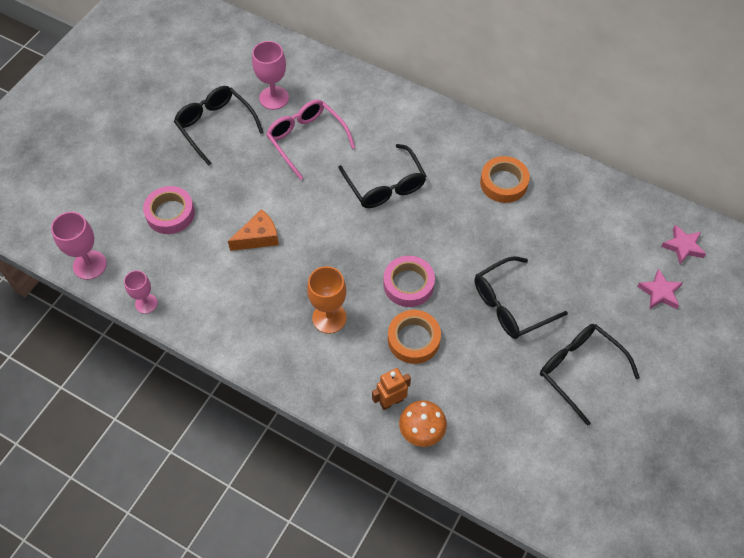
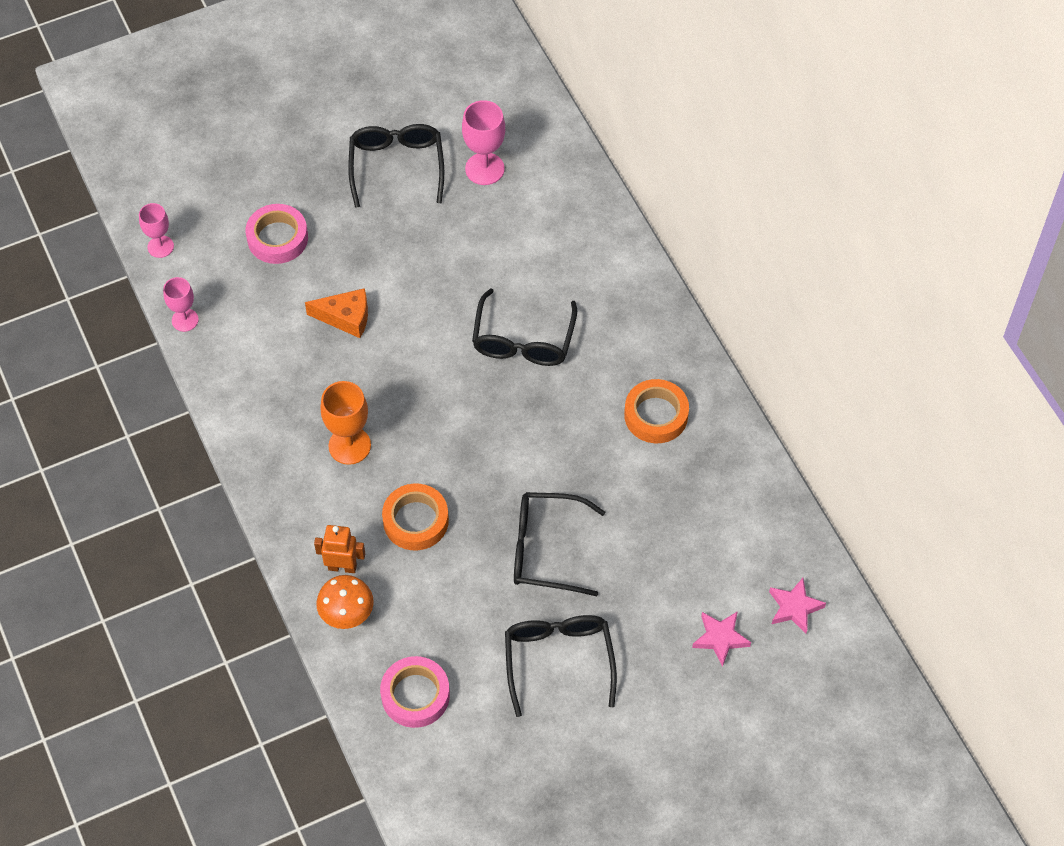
camera: 35 degrees right, 0 degrees up
(90, 265) = (160, 246): pink goblet -> pink goblet, size x0.65
(306, 139) = (481, 238): pink glasses -> none
(408, 284) = (458, 461): pink tape -> pink tape (415, 695)

